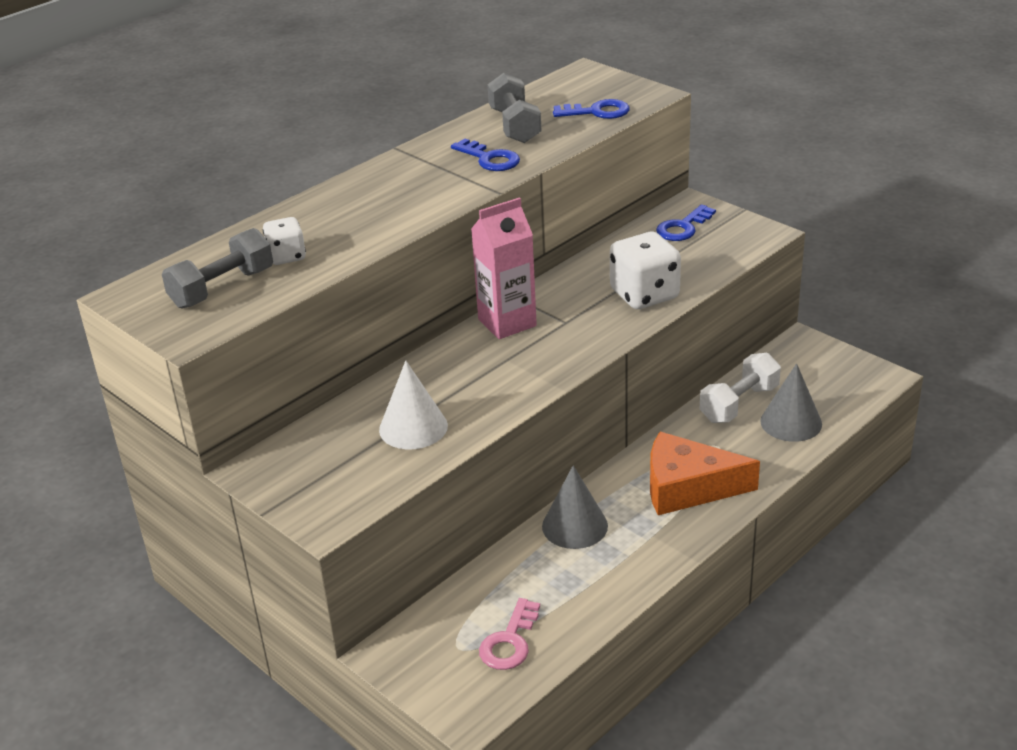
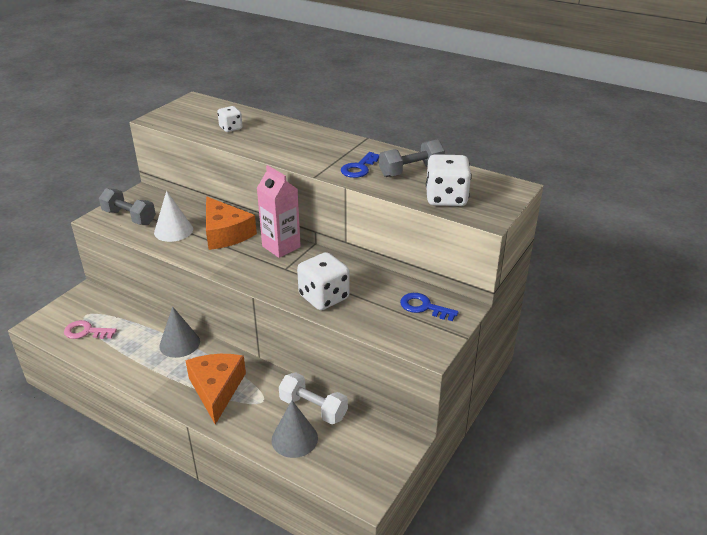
camera: 75 degrees right, 0 degrees up
(222, 288) = (198, 118): grey dumbbell -> grey dumbbell (129, 217)
(445, 373) = (225, 233): none -> orange cheese
(597, 112) = (446, 198): blue key -> white dice

